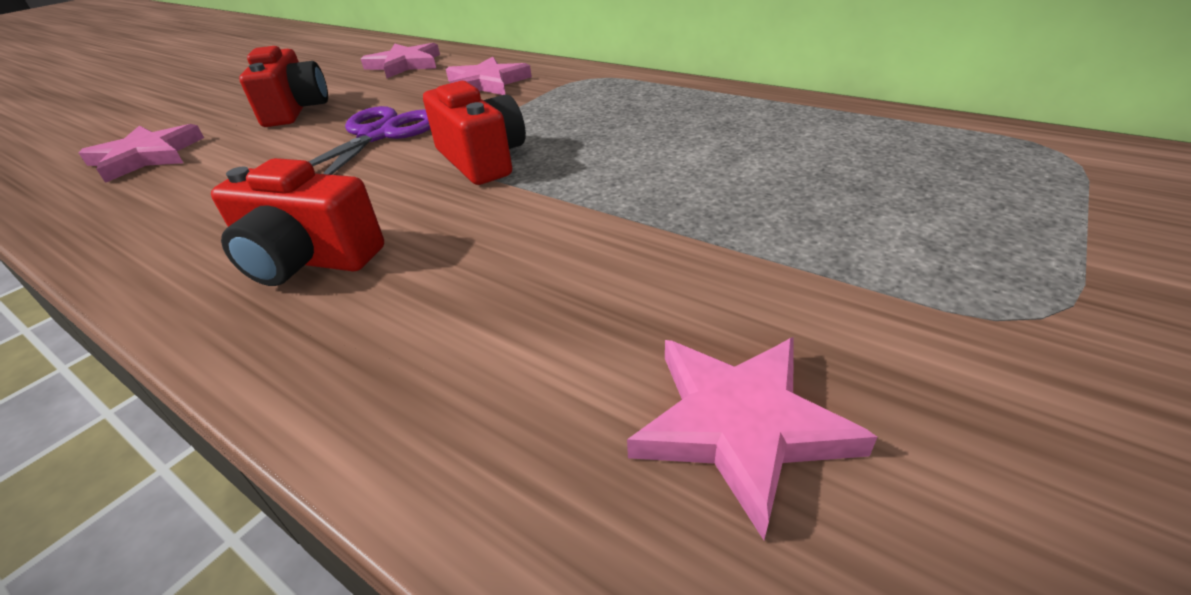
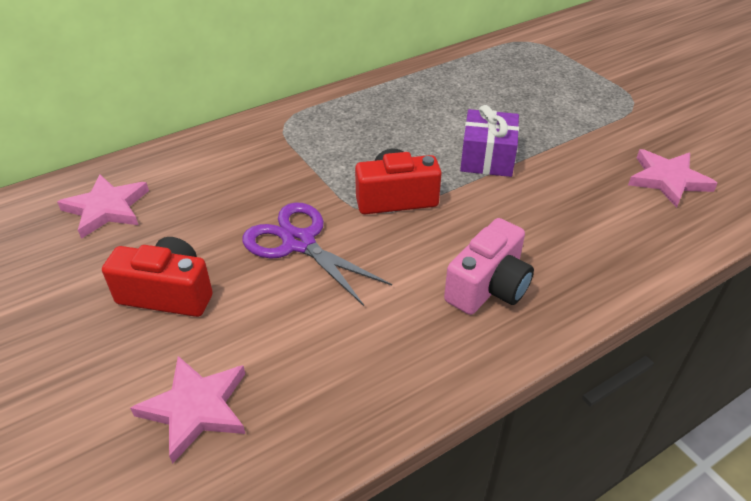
camera: 70 degrees left, 5 degrees up
(308, 260) = (488, 287): red camera -> pink camera
(486, 83) = (235, 170): pink star -> none
(624, 195) = (487, 158): none -> purple gift

